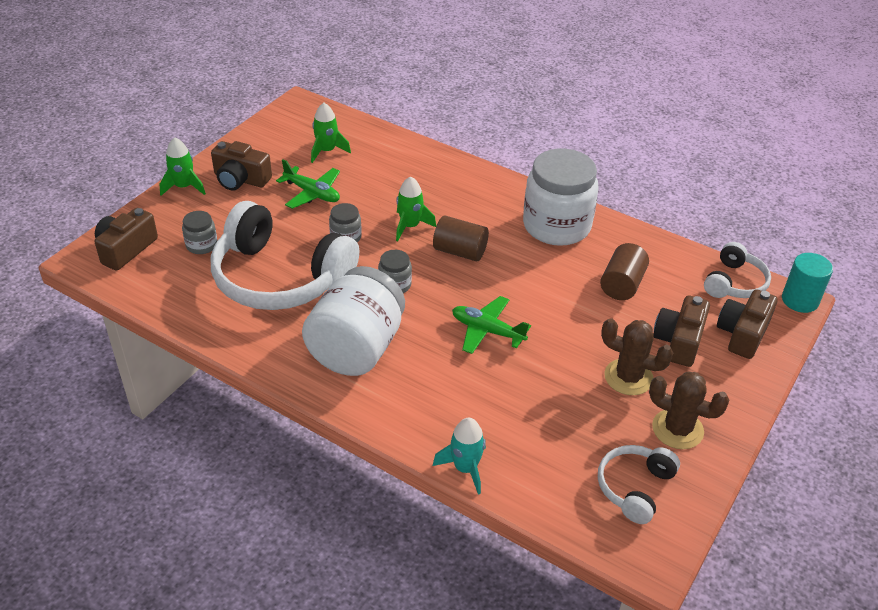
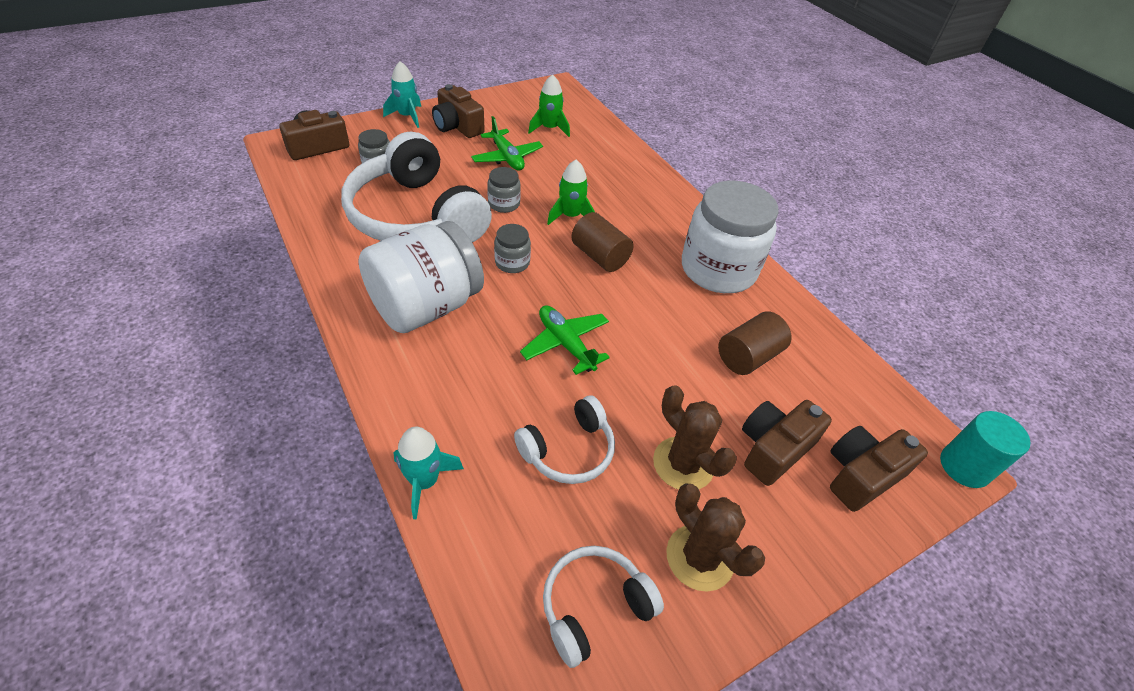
camera: 25 degrees right, 5 degrees up
(184, 187) = (407, 116): green rocket -> turquoise rocket
(734, 283) = (887, 409): white headphones -> white headphones (568, 450)

